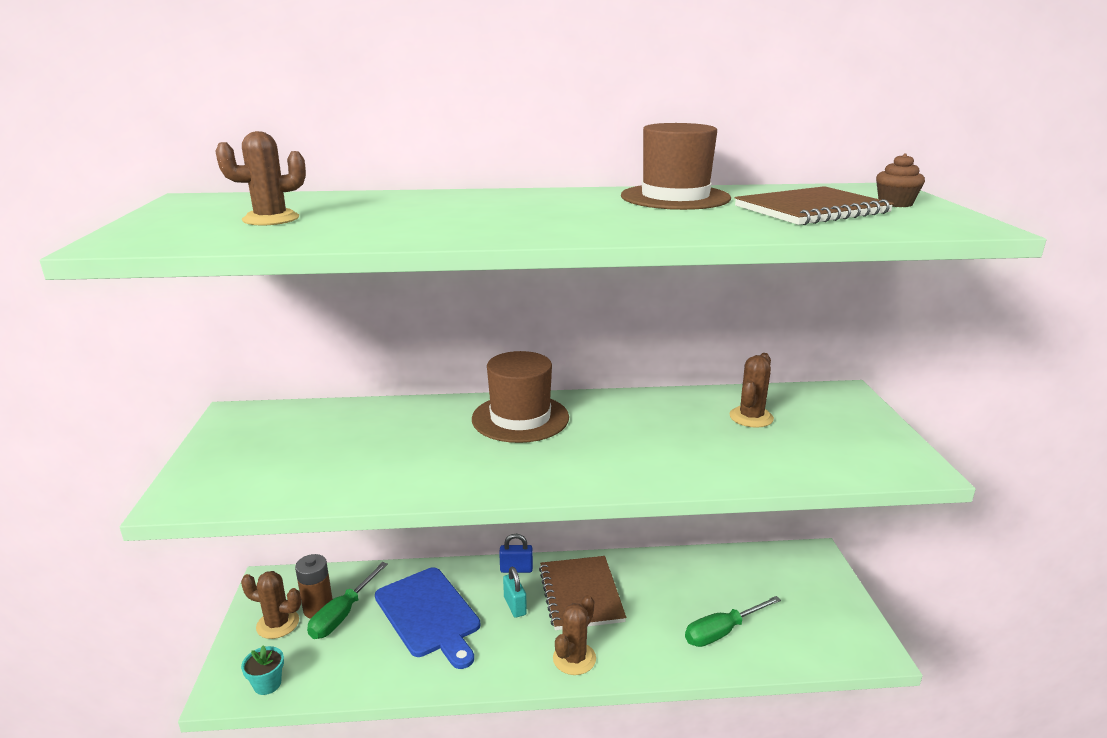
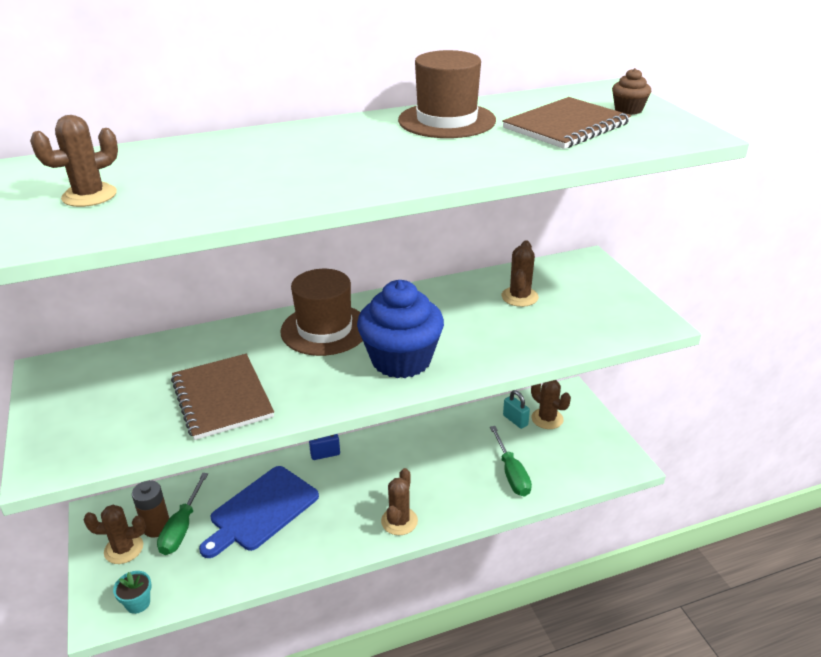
camera: 15 degrees left, 10 degrees up
(429, 614) = (261, 510): blue cutting board -> blue cutting board turned 90 degrees clockwise
(515, 606) = (335, 487): turquoise padlock -> turquoise padlock (515, 420)
(581, 594) = (388, 465): brown notebook -> brown notebook (222, 398)
(590, 459) = (401, 360): none -> blue cupcake
(722, 632) = (511, 473): green screwdriver -> green screwdriver turned 60 degrees counterclockwise
(781, 578) = (547, 419): none -> brown cactus

